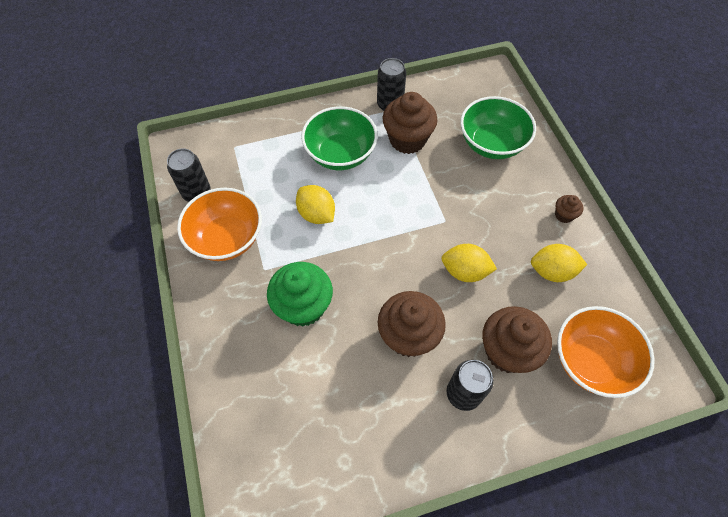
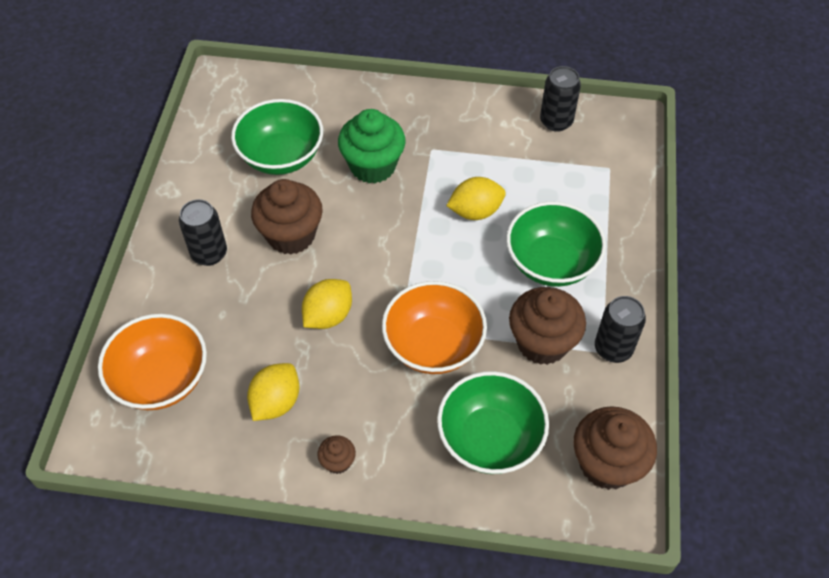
camera: 115 degrees right, 5 degrees down
(227, 238) = (484, 131): orange bowl -> orange bowl (433, 345)
(327, 391) = (281, 156): none -> green bowl
(507, 351) = (222, 309): brown cupcake -> brown cupcake (607, 464)

